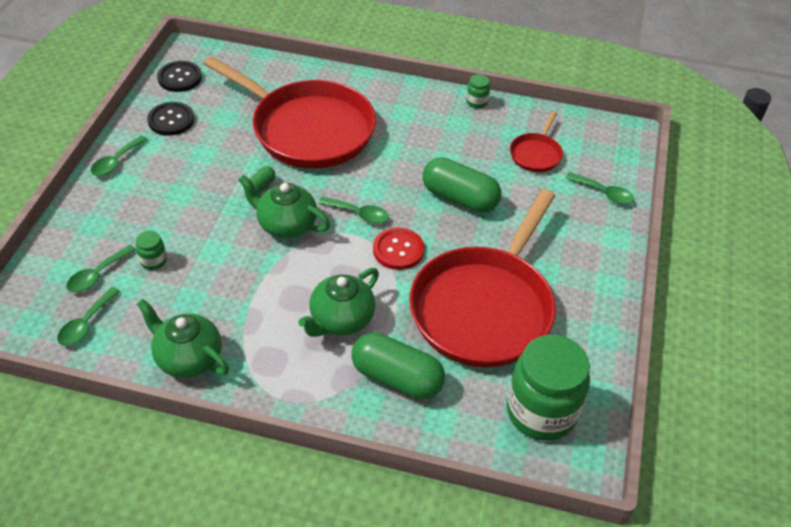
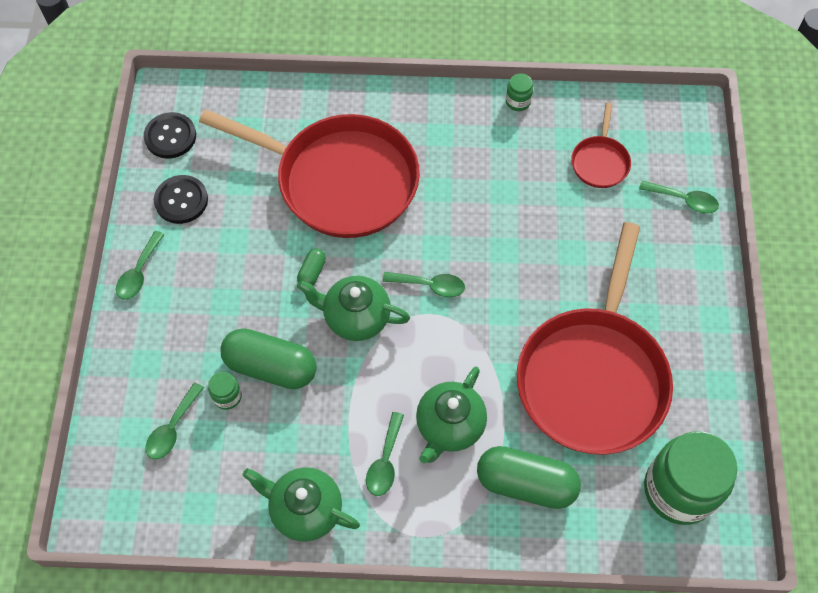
camera: 10 degrees left, 15 degrees up
(86, 324) = (183, 492): green spoon -> green spoon (385, 462)
(398, 250) = (485, 324): red button -> none
(460, 198) = (532, 240): green capsule -> green capsule (271, 367)

